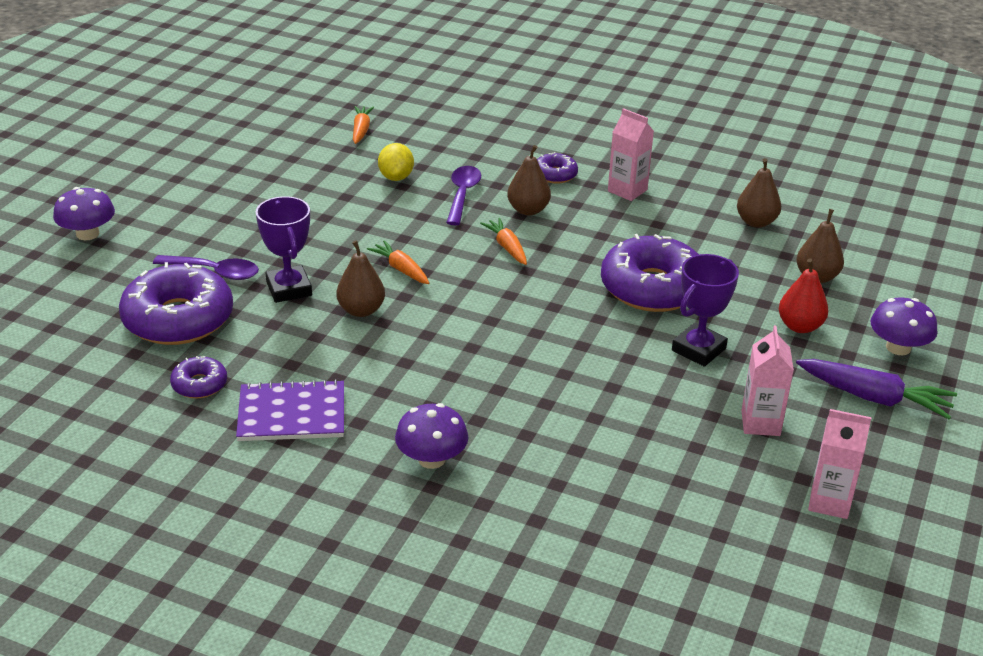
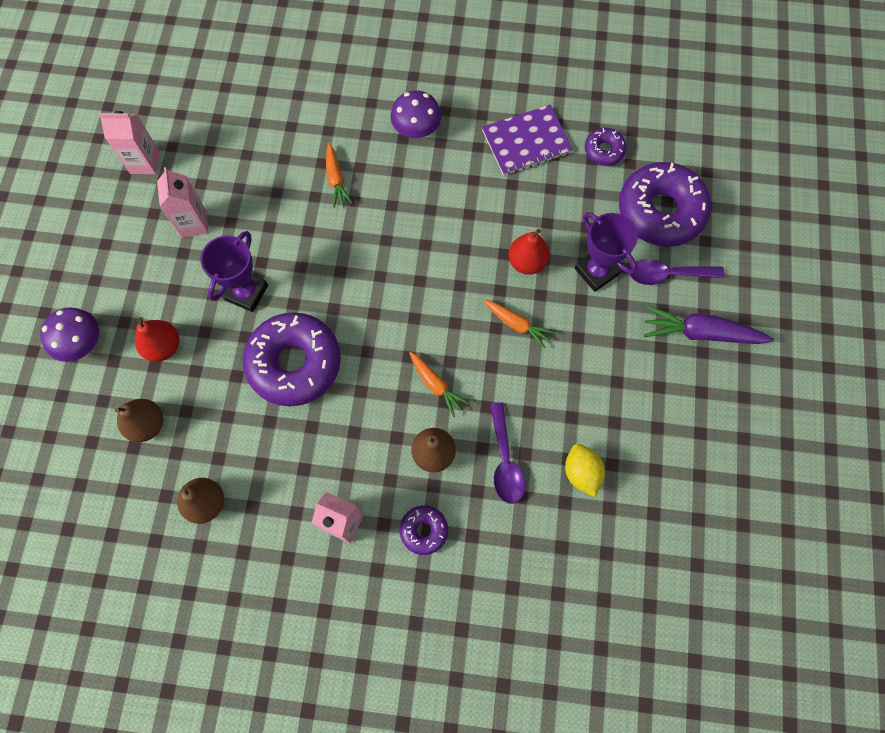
camera: 165 degrees right, 35 degrees up
(87, 234) = (803, 293): purple mushroom -> none
(361, 130) = (658, 558): orange carrot -> orange carrot (336, 180)
(361, 310) = (527, 262): brown pear -> red pear
(874, 398) = (106, 274): purple carrot -> purple carrot (700, 333)

